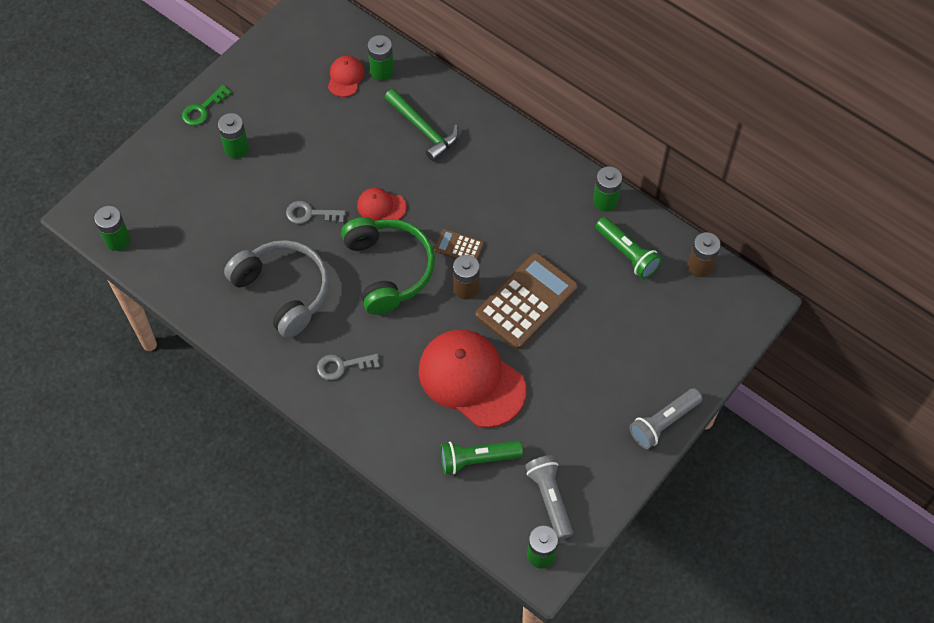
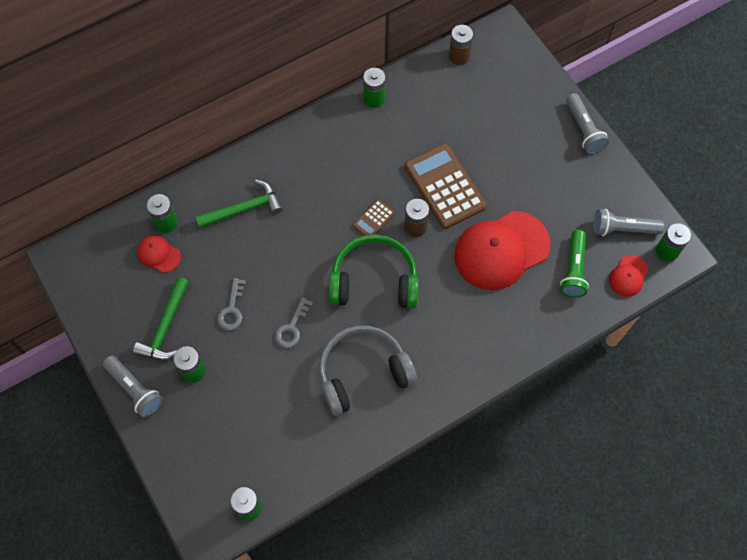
camera: 70 degrees left, 5 degrees up
(202, 109) = (135, 389): green key -> grey flashlight
(273, 110) = (165, 327): none -> green hammer
(342, 366) = (454, 346): grey key -> grey key (232, 309)
(381, 206) = (308, 267): red cap -> red cap (628, 276)
(627, 254) = (429, 101): green flashlight -> none

